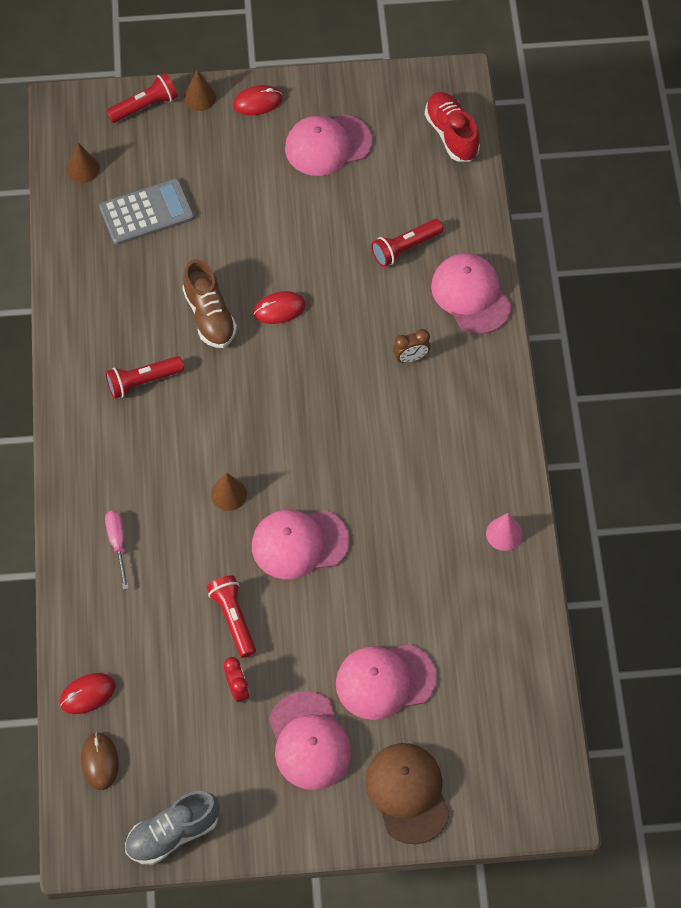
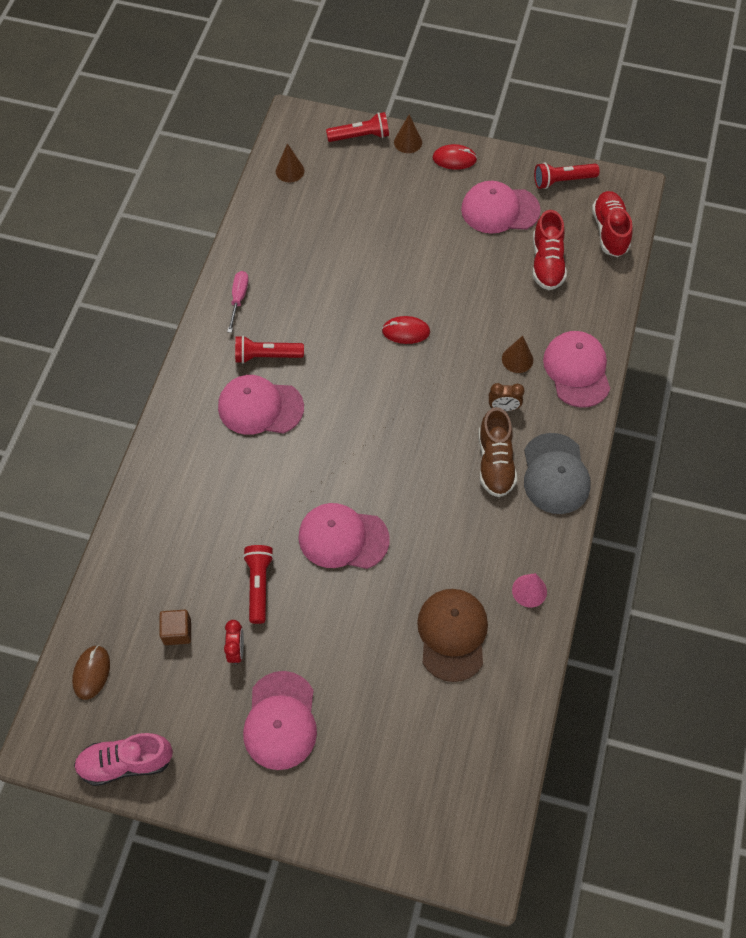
camera: 20 degrees right, 0 degrees up
(87, 694) = (107, 608): red mouse -> none
(117, 544) = (188, 486): pink screwdriver -> pink screwdriver (238, 299)
(147, 212) = (327, 220): grey calculator -> none
(170, 692) = (177, 631): none -> brown cube
(173, 833) = (126, 762): grey shoe -> pink shoe
(209, 316) = (344, 319): brown shoe -> brown shoe (495, 462)
(228, 494) = (299, 474): brown cone -> brown cone (517, 359)
(385, 681) = (370, 689): pink cap -> pink cap (260, 407)
(399, 189) = (547, 263): none -> red shoe
(405, 248) = (533, 313): red flashlight -> red flashlight (562, 181)
(407, 793) = (350, 803): brown cap -> brown cap (452, 634)
(487, 409) = (555, 474): none -> grey cap

